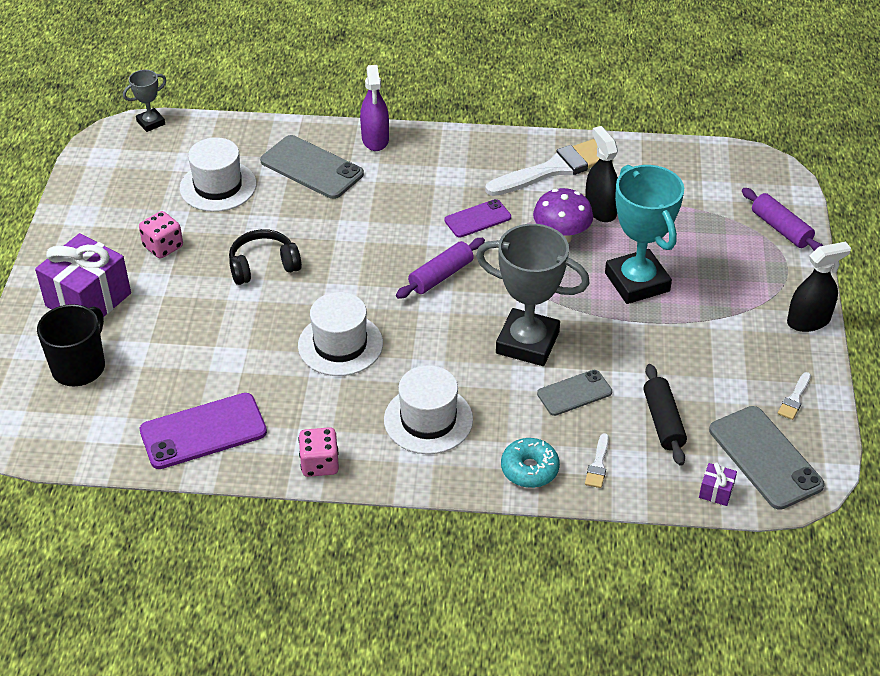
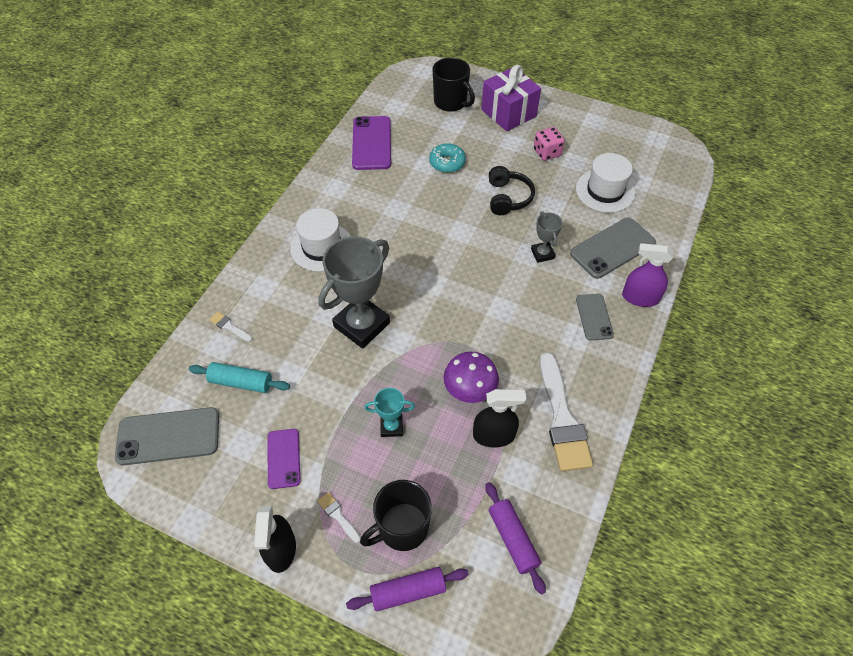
camera: 110 degrees right, 10 degrees up
(151, 123) = (693, 168): grey trophy -> grey trophy (542, 254)
(320, 464) = (317, 187): pink dice -> none
(340, 344) = (412, 220): white hat -> none
(441, 276) = (456, 294): purple rolling pin -> purple rolling pin (513, 539)
(477, 219) = (513, 338): purple phone -> purple phone (283, 458)
(529, 469) = (249, 287): turquoise donut -> turquoise donut (447, 163)
(574, 393) = (298, 336): grey phone -> grey phone (594, 317)
(637, 282) = (391, 426): turquoise trophy -> turquoise trophy, size x0.49
(663, 421) = (241, 382): black rolling pin -> turquoise rolling pin
(716, 492) = (162, 388): purple gift -> none
(730, 247) = (402, 527): none -> black mug
(794, 399) = (207, 489): white brush -> white brush (338, 515)

